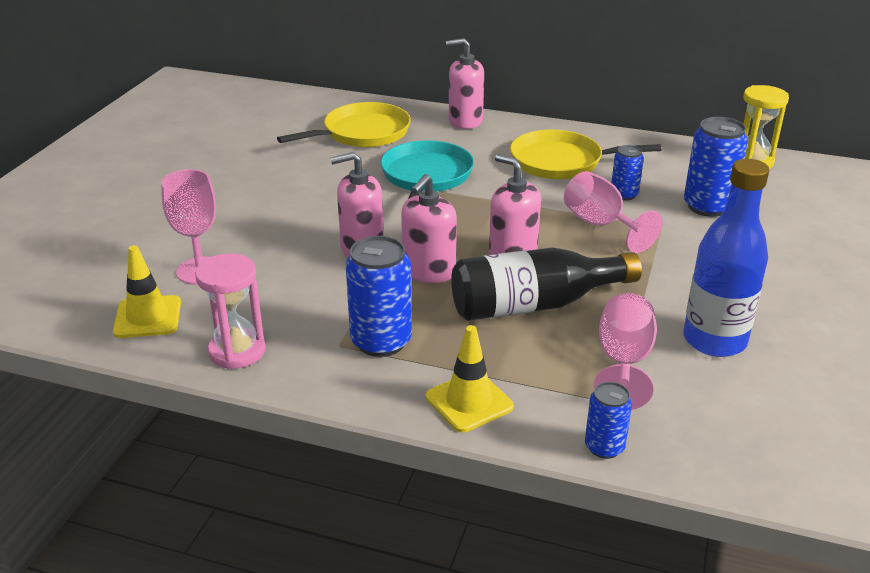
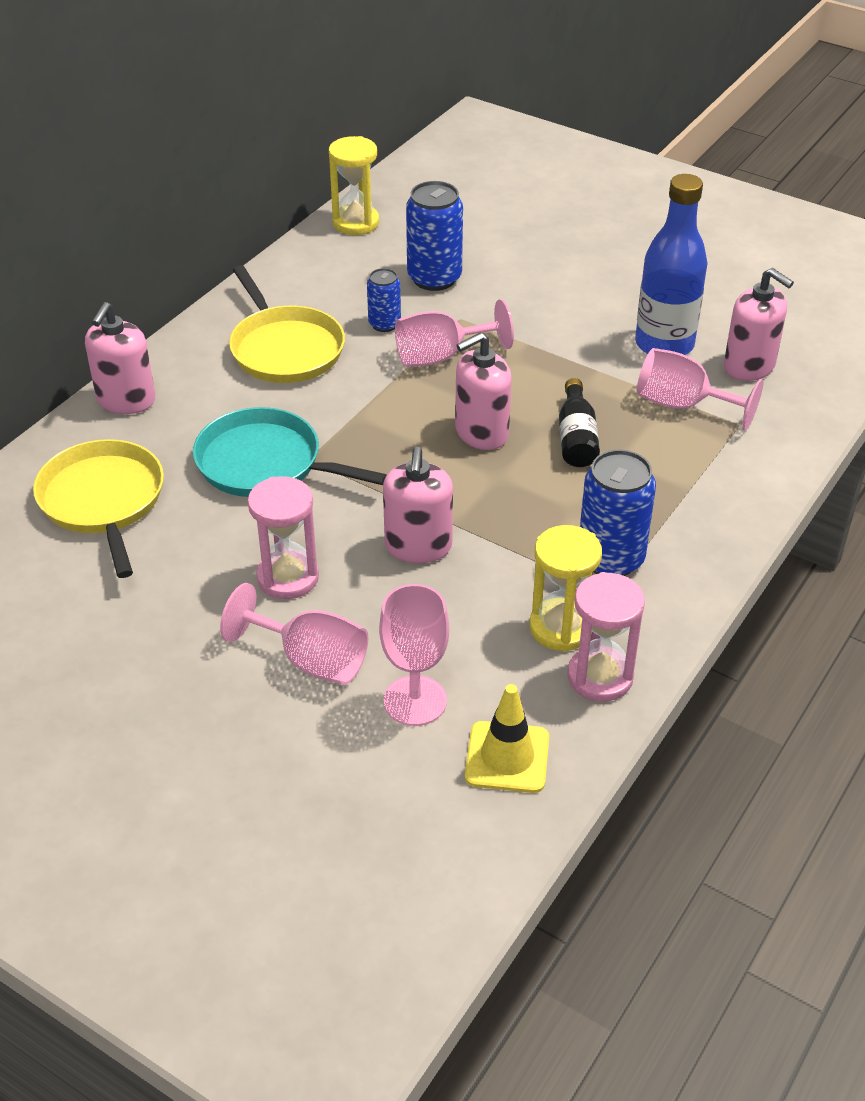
camera: 75 degrees left, 10 degrees up
(233, 225) = (310, 660): none -> pink goblet
(289, 325) = (561, 628): none -> yellow hourglass
(311, 204) = (288, 577): none -> pink hourglass
(428, 271) = (488, 500): pink soap dispenser -> pink soap dispenser (749, 366)
(469, 402) = (722, 514): yellow traffic cone -> none
(534, 305) = (576, 438): black bottle -> black bottle, size x0.57
(561, 162) = (285, 349): yellow pan -> yellow pan turned 45 degrees counterclockwise
(604, 447) = (796, 446): blue can -> none

